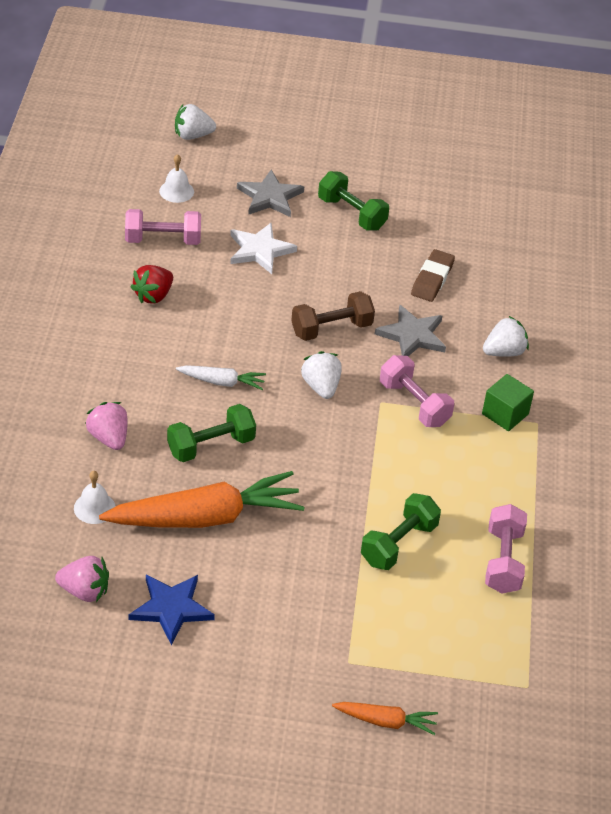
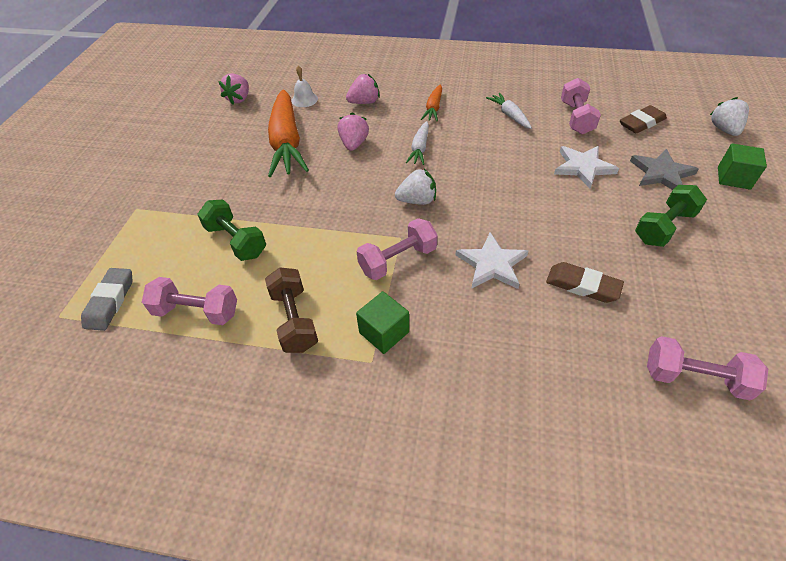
camera: 100 degrees right, 5 degrees up
(153, 296) = (509, 115): red strawberry -> white carrot
(171, 609) = (214, 130): blue star -> none
(176, 191) = (641, 123): white bell -> brown eraser
(211, 446) = (354, 144): green dumbbell -> pink strawberry
(276, 152) = (733, 178): none -> green cube
(331, 329) = (490, 208): brown dumbbell -> brown dumbbell (294, 320)
(385, 721) = (76, 226): orange carrot -> orange carrot (433, 108)
(412, 335) = (492, 264): grey star -> white star
(501, 643) = (110, 301): none -> grey eraser
(504, 352) = (478, 341): white strawberry -> none
(518, 236) = (694, 378): none -> pink dumbbell

